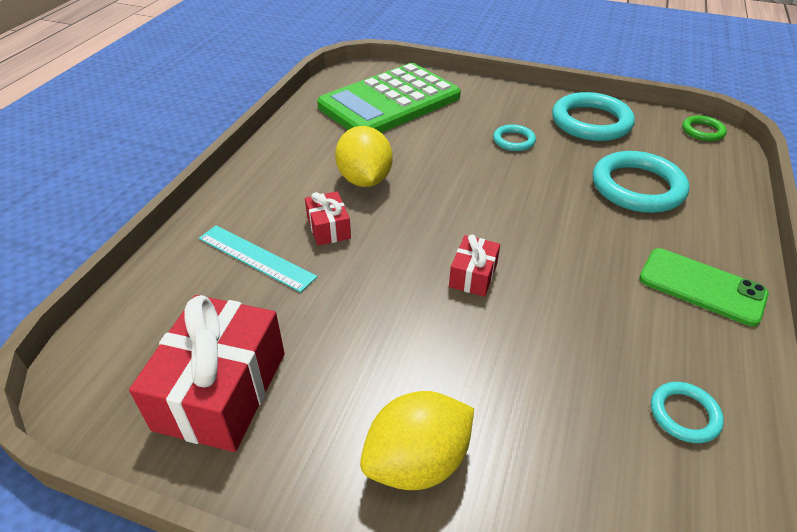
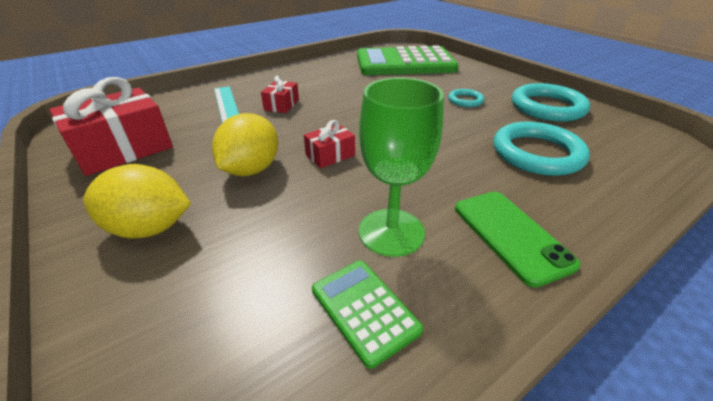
camera: 35 degrees right, 5 degrees down
(364, 180) = (335, 91): yellow lemon -> yellow lemon (251, 169)
(623, 333) = (391, 232): none -> green goblet
(684, 414) = (364, 309): turquoise ring -> green calculator
(702, 131) = (659, 140): green ring -> none

